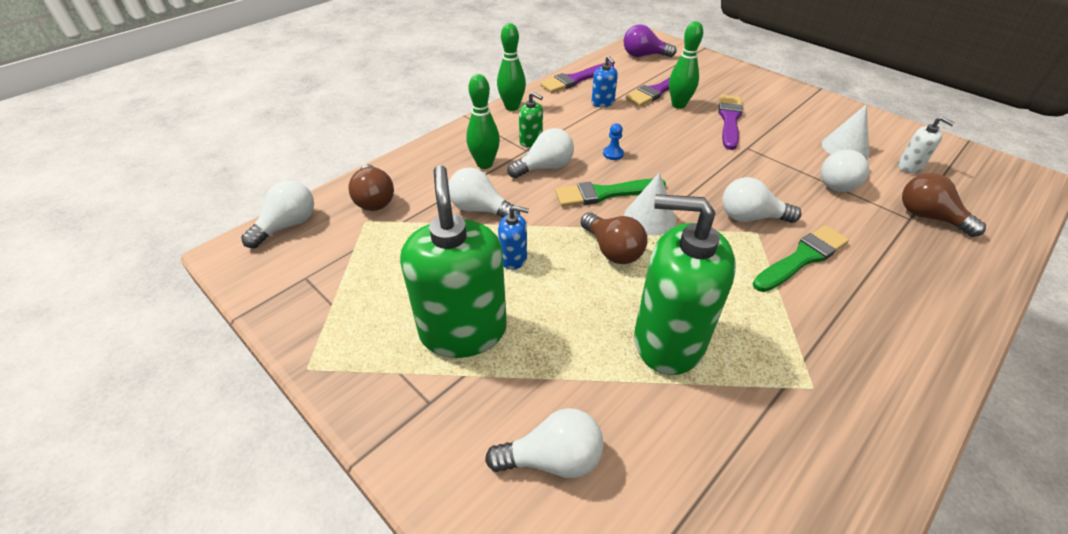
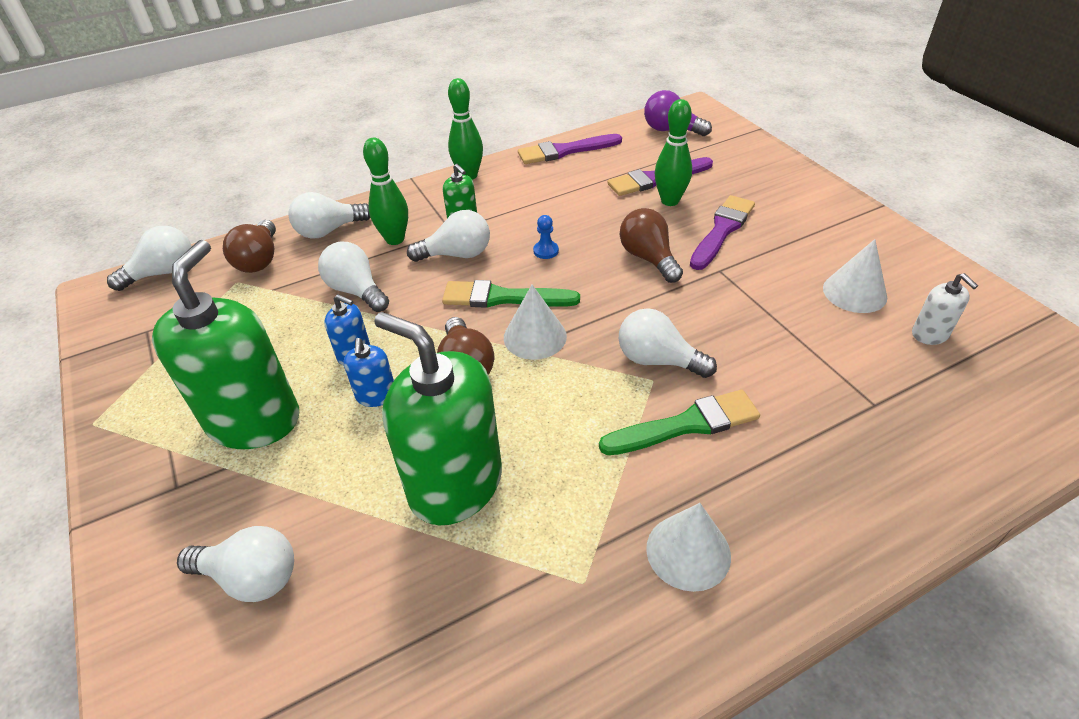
camera: 20 degrees right, 0 degrees up
(602, 103) = (577, 185): blue soap dispenser -> blue soap dispenser (376, 395)
(840, 183) = (811, 338): white light bulb -> white light bulb (329, 230)
(867, 345) = (688, 551): none -> white cone
(928, 217) = (903, 408): brown light bulb -> brown light bulb (648, 258)

